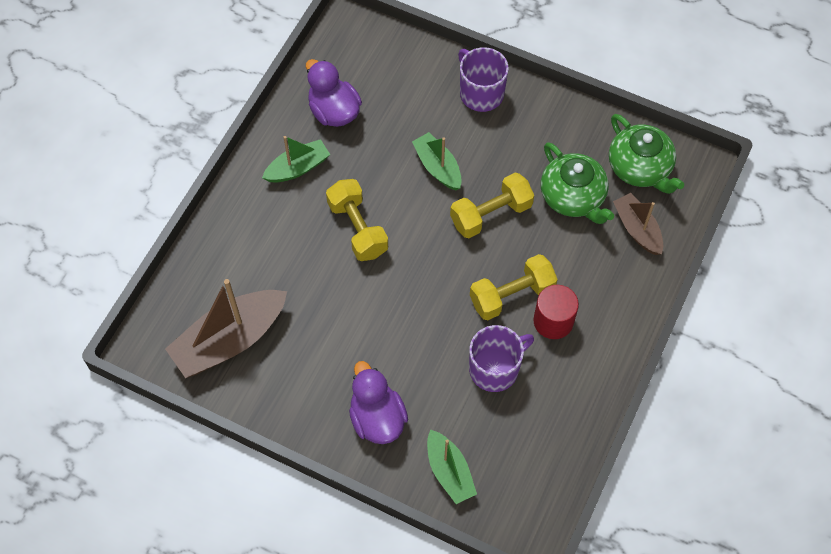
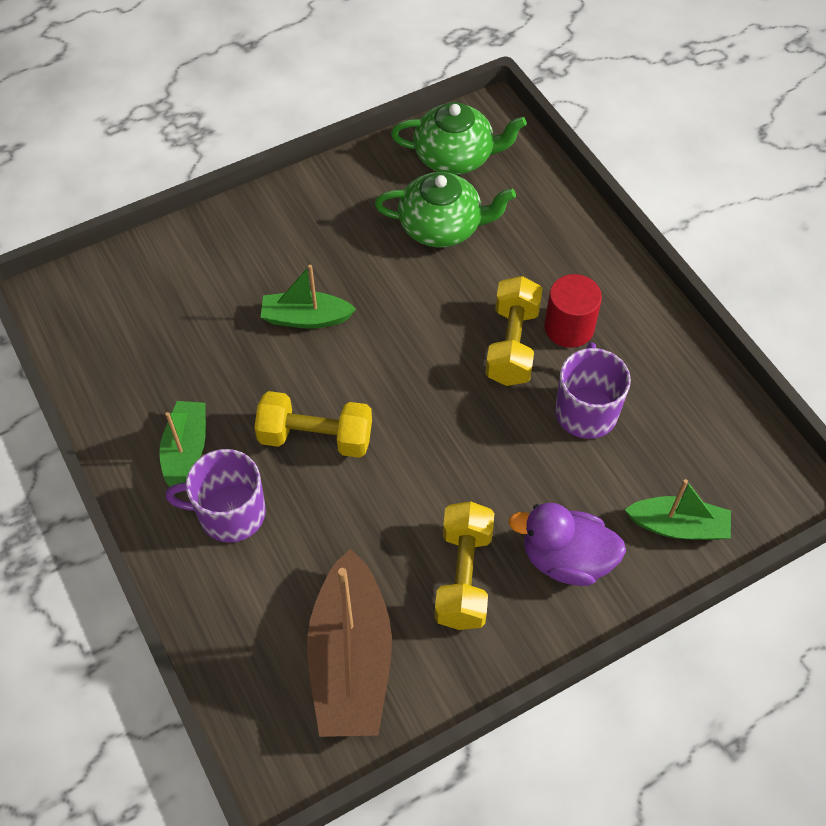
camera: 55 degrees left, 5 degrees down
(334, 111) = (147, 372): purple duck -> none
(481, 93) = (253, 229): purple mug -> purple mug (230, 513)
(491, 214) = (403, 306): yellow dumbbell -> yellow dumbbell (463, 576)
(637, 229) = (520, 199): brown boat -> none

